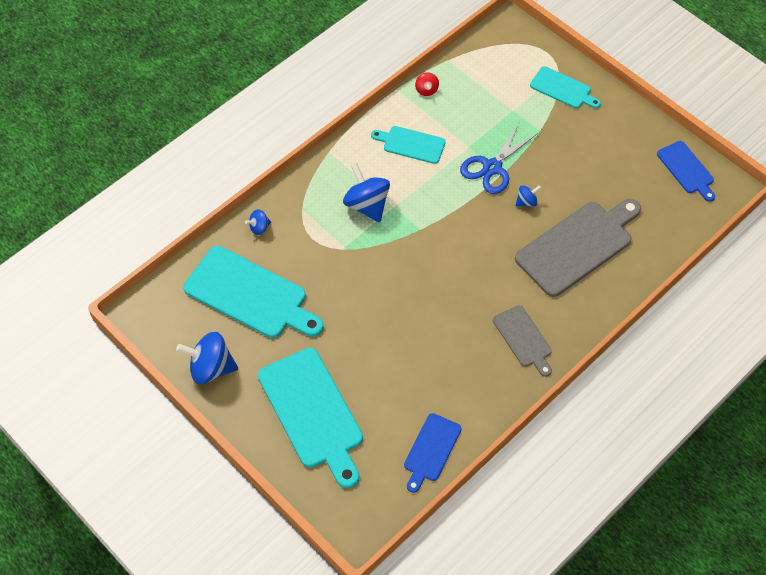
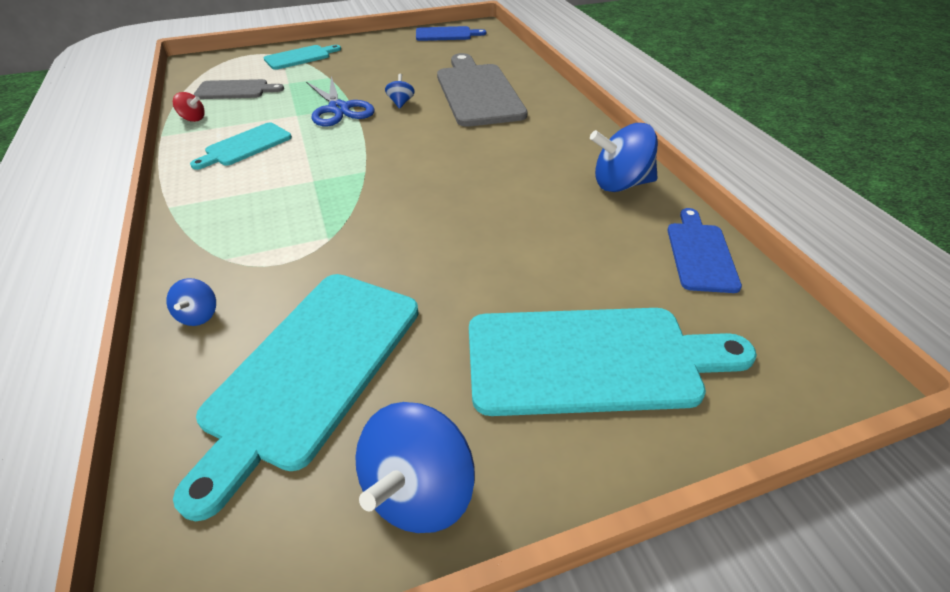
camera: 65 degrees left, 15 degrees down
(250, 295) = (310, 370): turquoise cutting board -> turquoise cutting board turned 150 degrees clockwise
(367, 205) = (286, 200): blue spinning top -> blue spinning top (620, 184)
(431, 450) = (700, 253): blue cutting board -> blue cutting board turned 135 degrees counterclockwise
(523, 339) = (567, 146): grey cutting board -> grey cutting board (235, 90)

